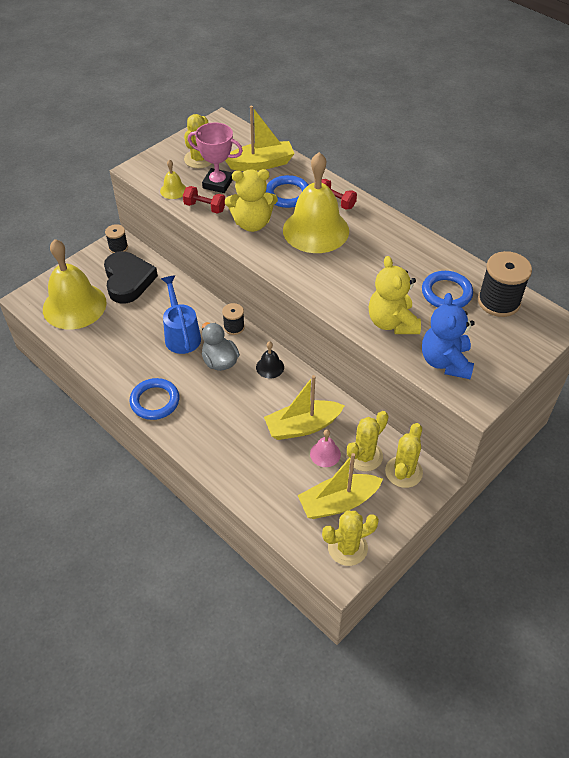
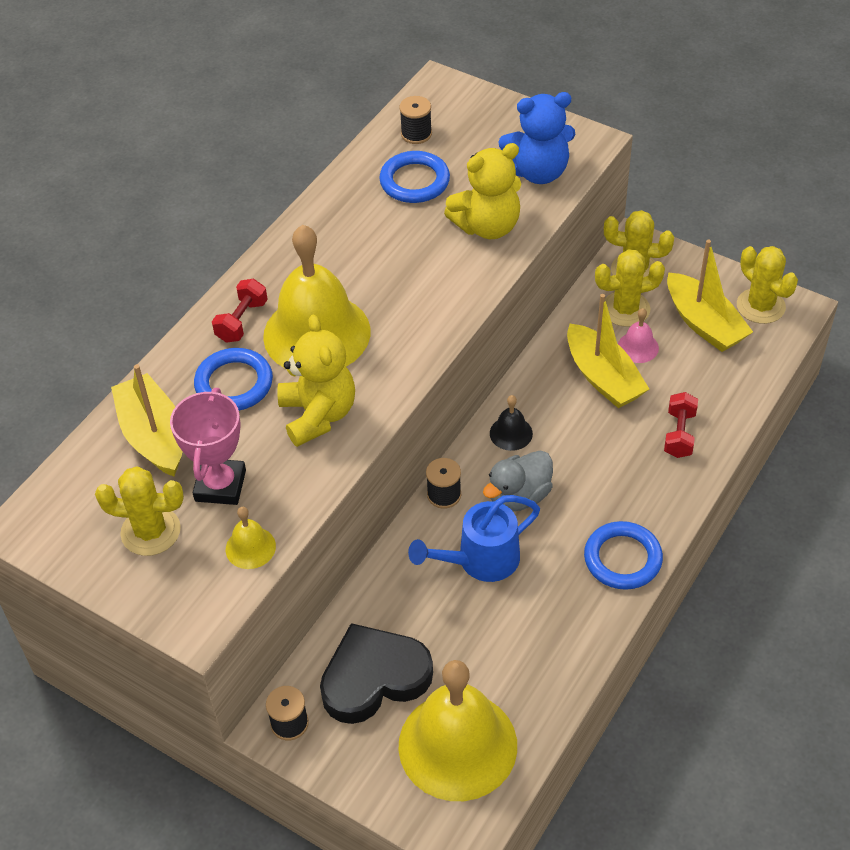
camera: 100 degrees left, 0 degrees up
(205, 207) = (289, 488): red dumbbell -> red dumbbell (679, 434)
(364, 456) = (625, 309): yellow cactus -> yellow cactus turned 45 degrees counterclockwise
(498, 301) = (416, 134): black spool -> black spool, size x0.55

